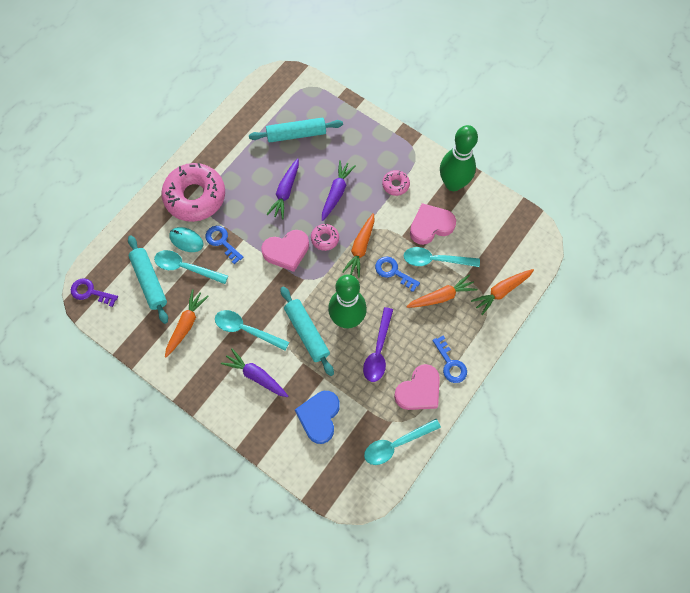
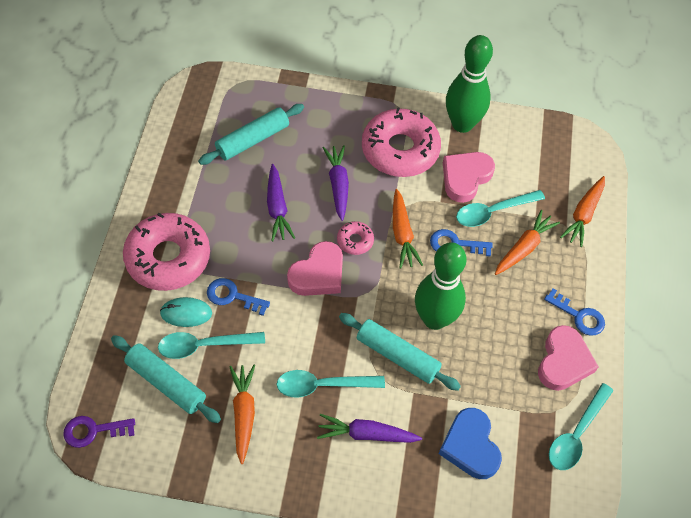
camera: 30 degrees left, 10 degrees down
(378, 351) = (491, 339): purple spoon -> none
(395, 185) = (400, 150): pink donut -> pink donut, size x2.25

